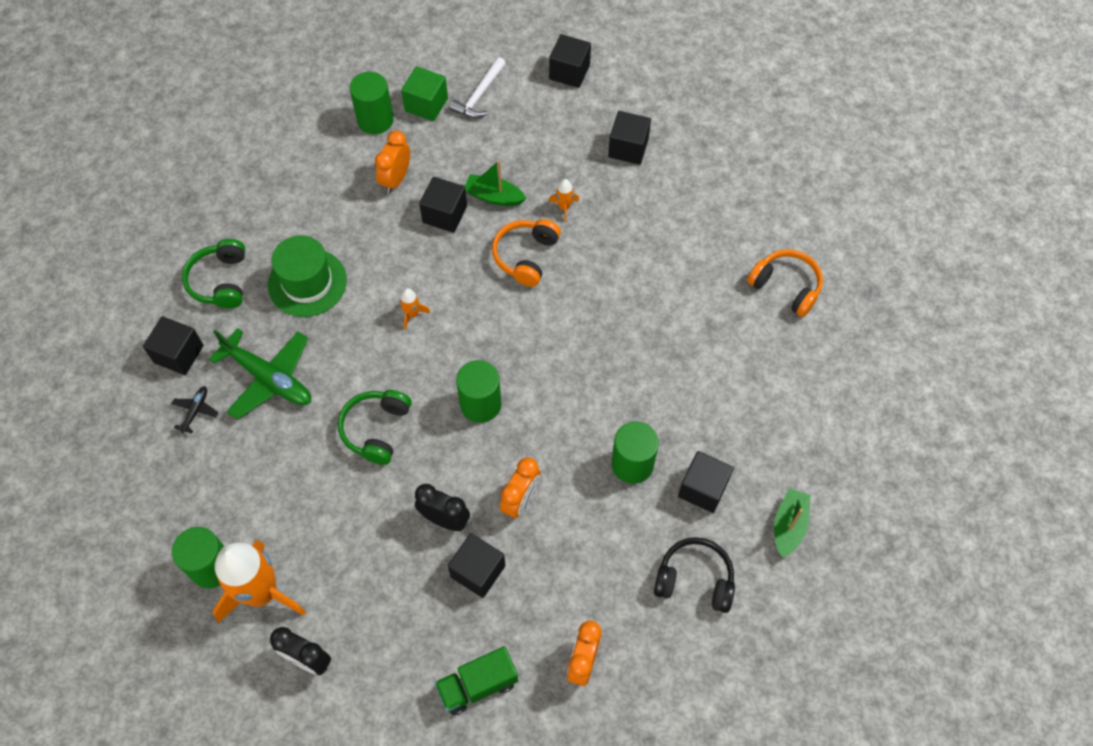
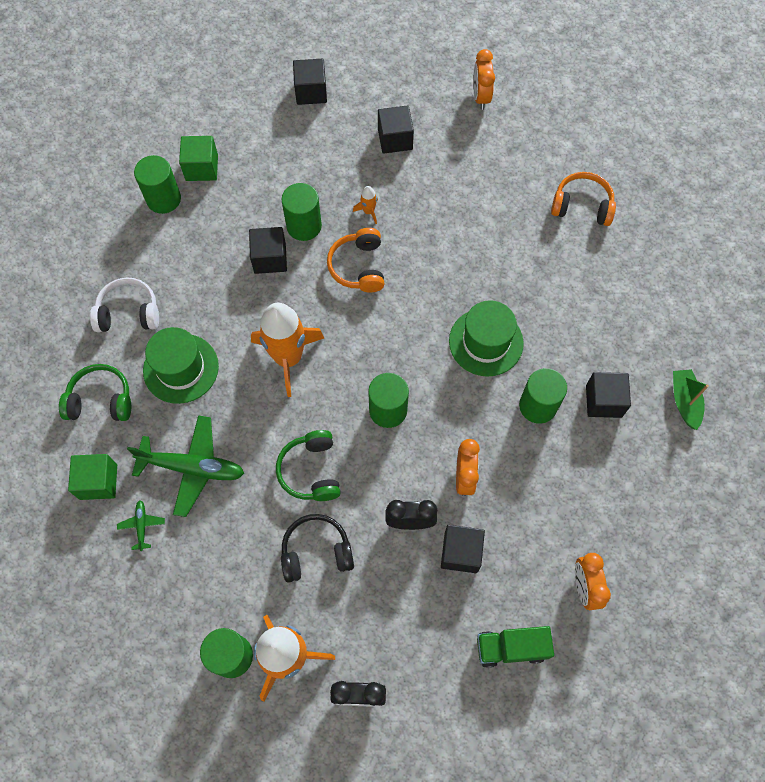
camera: 25 degrees left, 5 degrees up
(179, 354) = (98, 482): black cube -> green cube
(195, 411) = (142, 525): black plane -> green plane
(220, 281) = (101, 400): green headphones -> green headphones turned 120 degrees clockwise
(287, 212) = (129, 313): none -> white headphones
(396, 179) = (210, 244): orange clock -> orange clock (480, 97)
(412, 314) = (288, 358): orange rocket -> orange rocket, size x2.45
(477, 685) = (511, 648): green truck -> green truck turned 45 degrees clockwise
(479, 95) = (244, 141): white hammer -> none
(494, 196) = (304, 226): green boat -> green cylinder
(613, 380) = (486, 342): none -> green hat
(694, 579) = (635, 478): black headphones -> black headphones (316, 552)

